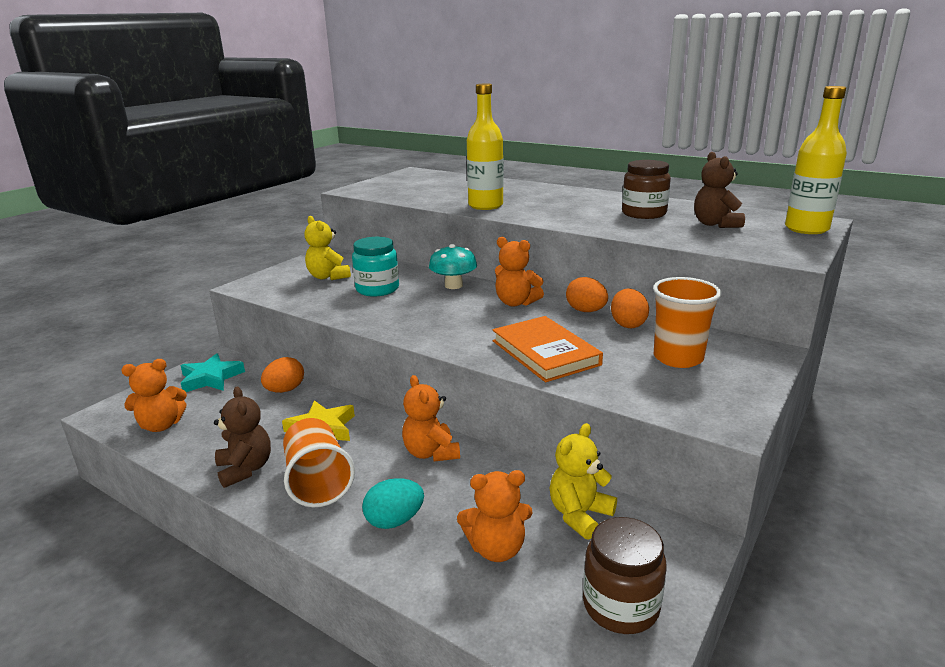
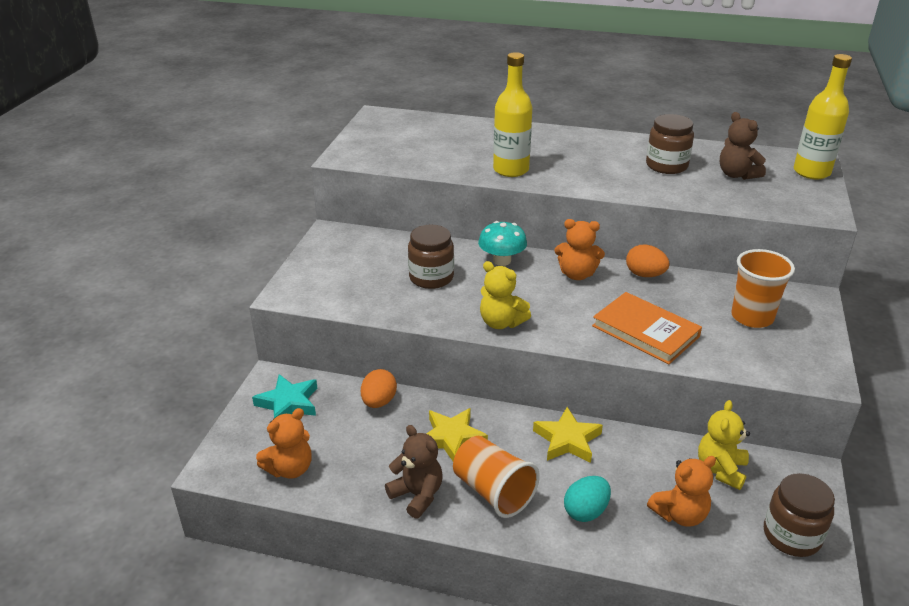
camera: 20 degrees left, 10 degrees up
(328, 277) = (364, 268): yellow teddy bear -> yellow teddy bear (501, 322)
(377, 289) = (431, 277): turquoise jar -> brown jar
(431, 453) = (567, 440): orange teddy bear -> yellow star
(628, 324) = (689, 285): orange egg -> none

